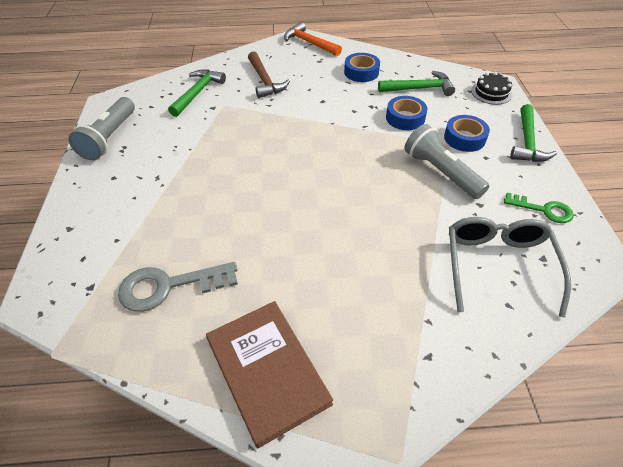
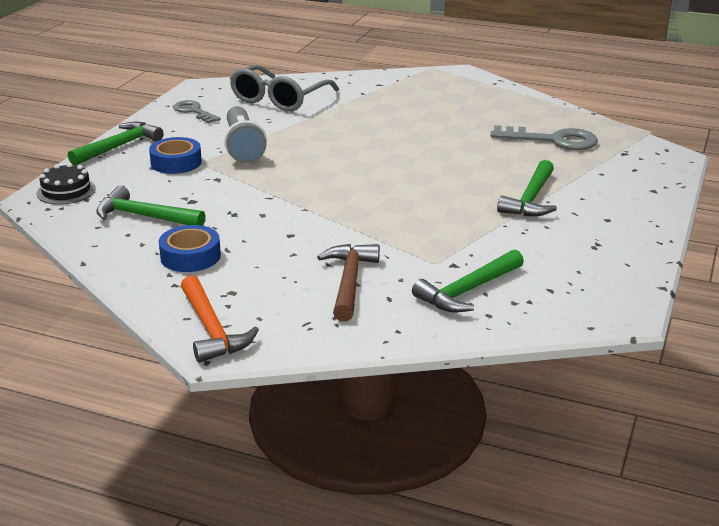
camera: 155 degrees left, 20 degrees down
(109, 138) = (615, 261): grey flashlight -> none
(176, 182) = (531, 199): none -> green hammer
(267, 371) = (491, 99): brown book -> none
(405, 118) = (211, 193): blue tape -> none
(543, 210) = (194, 111): green key -> grey key

